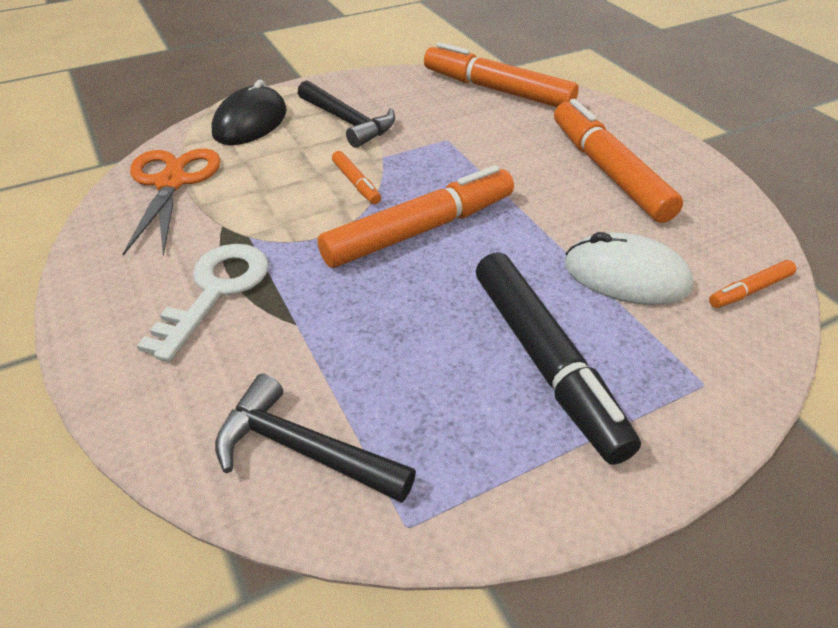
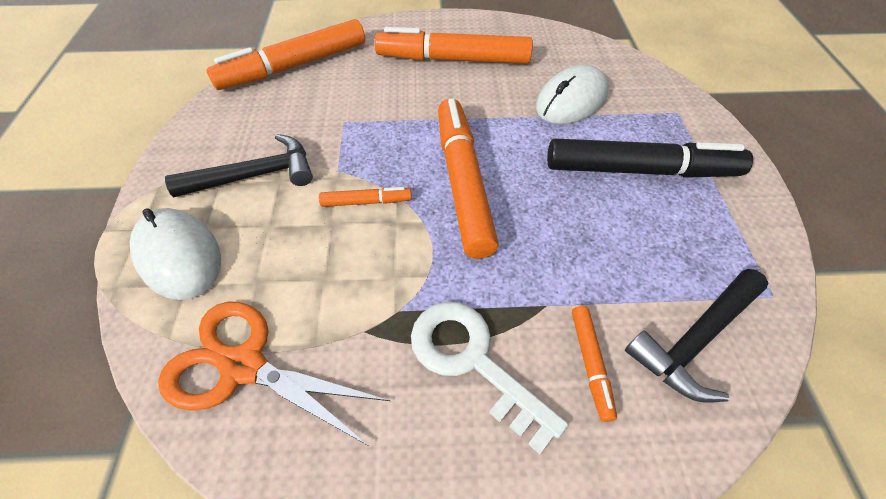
camera: 65 degrees left, 10 degrees up
(250, 122) = (179, 256): black mouse -> white mouse
(749, 290) = (606, 60): orange marker -> orange marker (590, 363)

